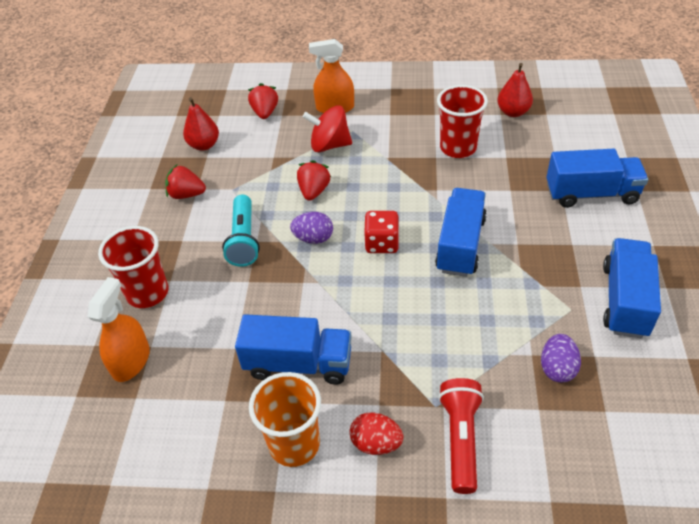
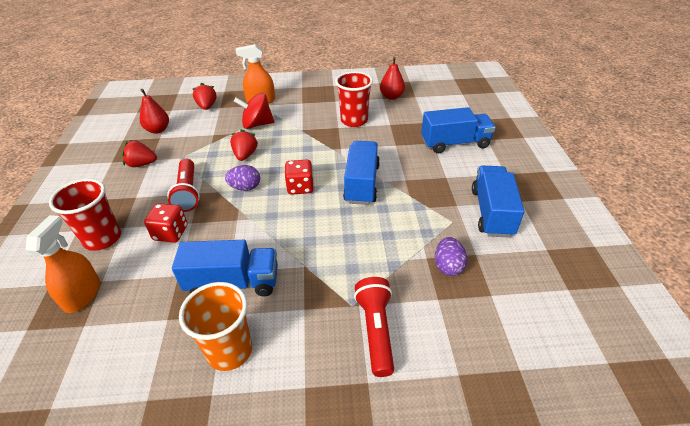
camera: 10 degrees left, 5 degrees down
(225, 293) = (171, 233): none -> red dice
(244, 239) = (188, 192): turquoise flashlight -> red flashlight
(376, 443) = (303, 342): red egg -> none

